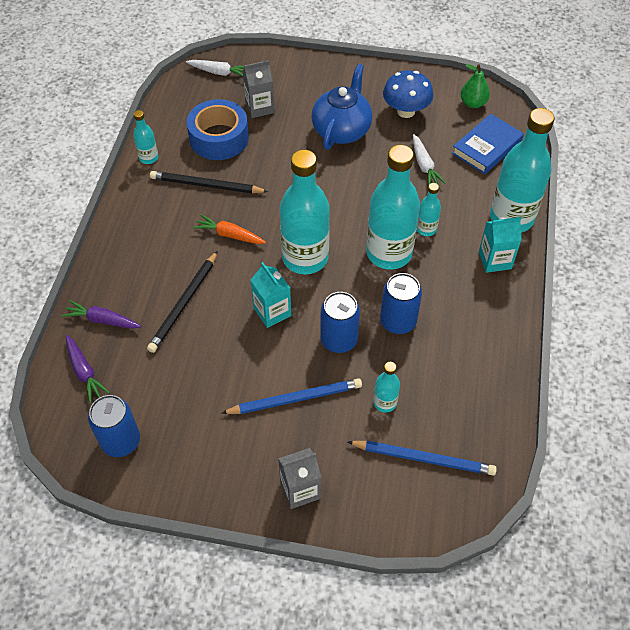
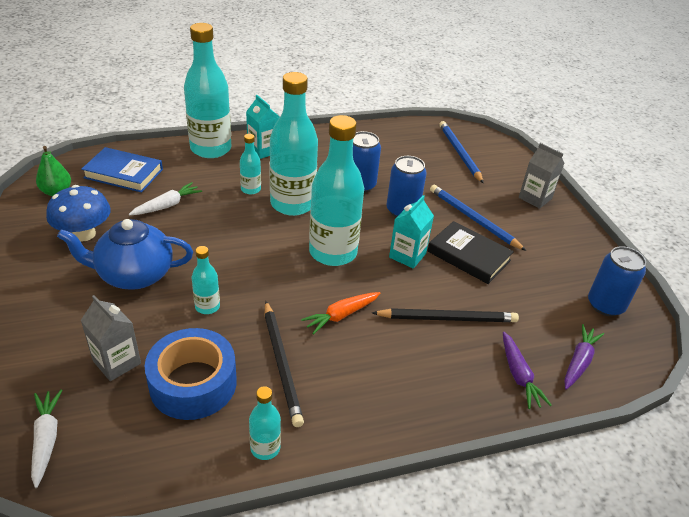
camera: 120 degrees left, 15 degrees down
(229, 235) = (341, 315): orange carrot -> orange carrot turned 60 degrees clockwise
(245, 362) = (468, 256): none -> black book
(385, 402) = (435, 176): turquoise bottle -> turquoise bottle (207, 306)

